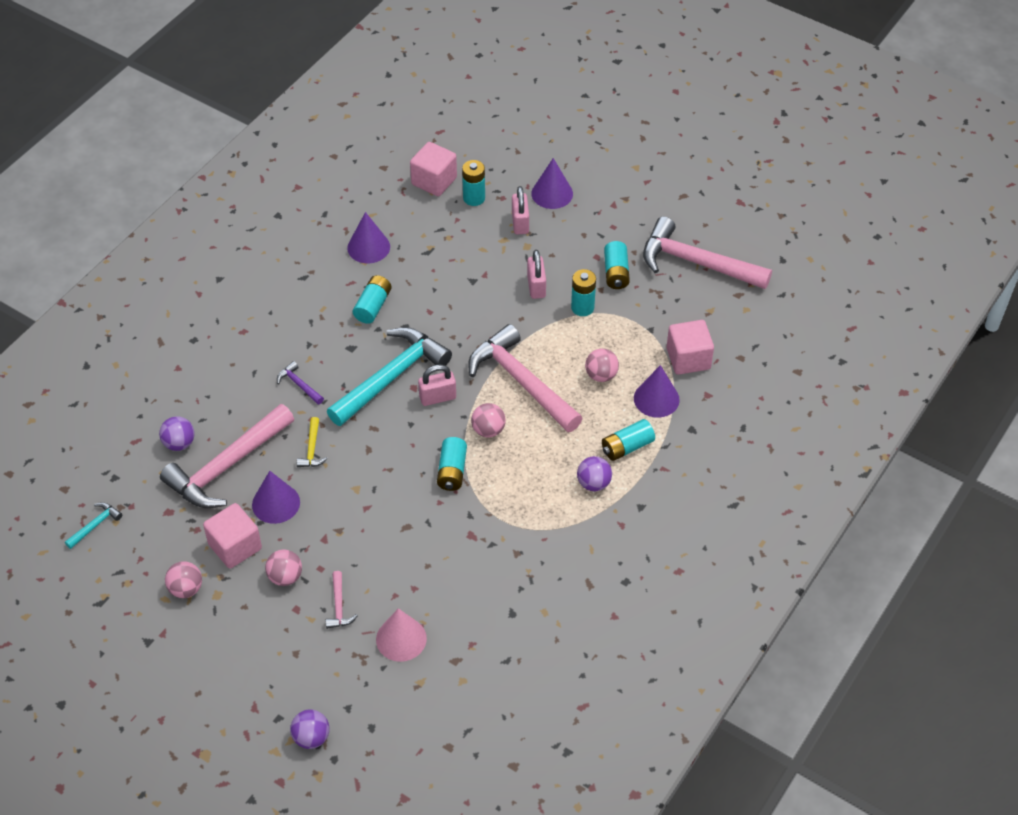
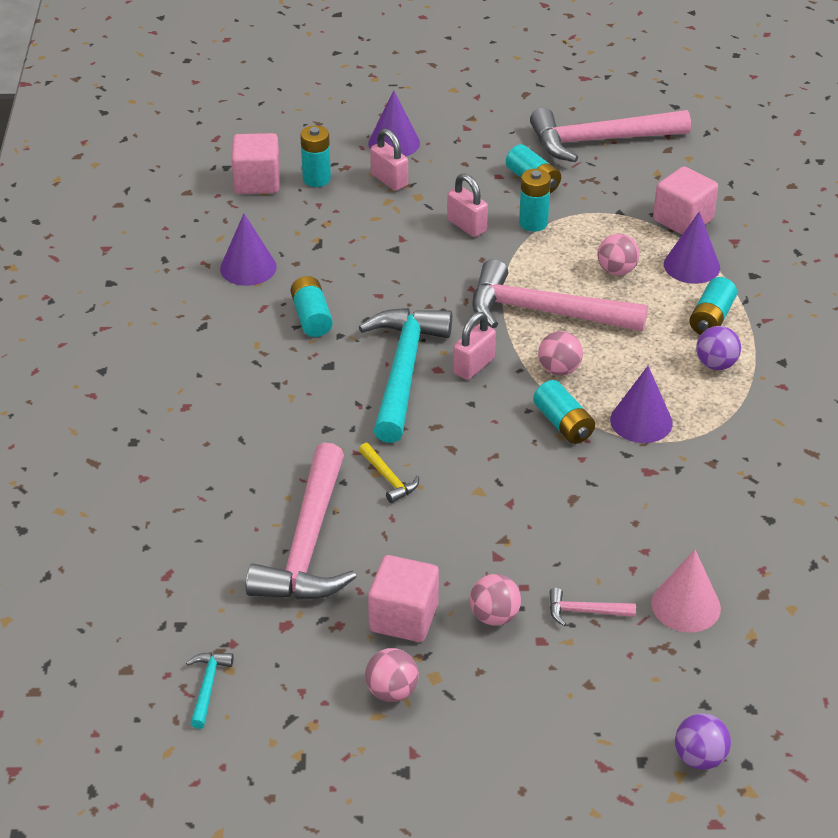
camera: 35 degrees left, 10 degrees down
(179, 443) = (225, 550): purple ball -> none
(276, 503) = (404, 550): purple cone -> purple cone (641, 421)
(299, 385) = (307, 426): purple hammer -> none
(339, 606) = (585, 611): pink hammer -> pink hammer turned 135 degrees clockwise

